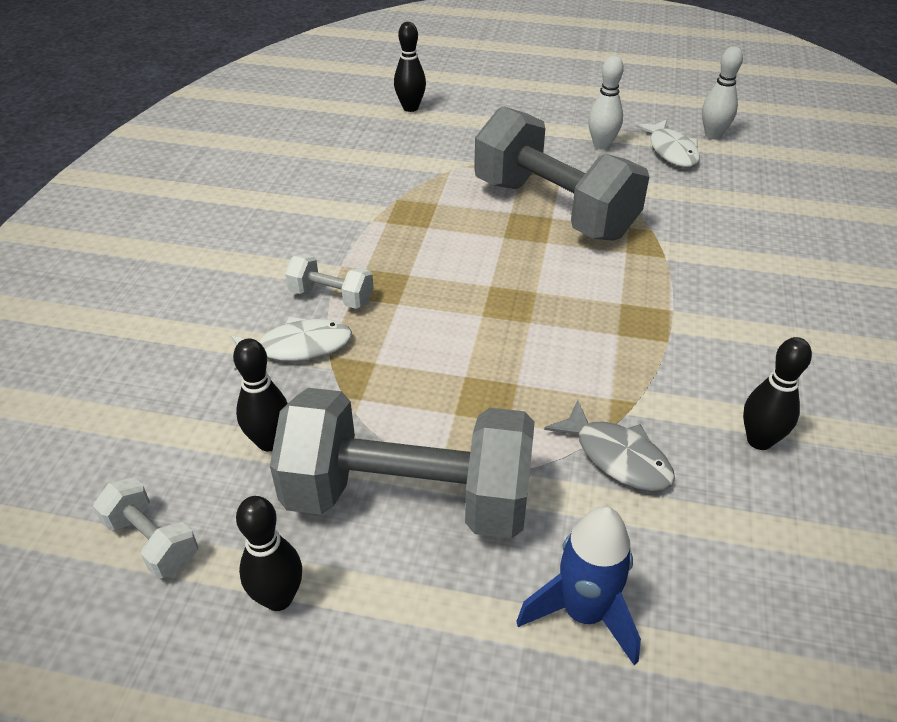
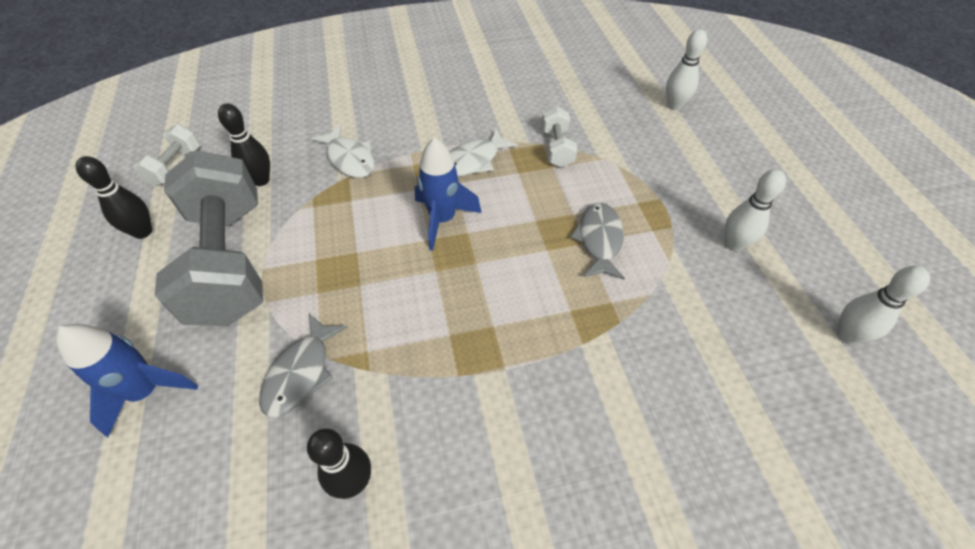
camera: 65 degrees right, 10 degrees up
(331, 297) = (407, 154): white dumbbell -> white dumbbell (556, 148)
(410, 108) = (674, 105): black bowling pin -> white bowling pin
(460, 298) = (442, 220): none -> blue rocket
(554, 209) = (599, 240): grey dumbbell -> grey fish
(671, 151) = (776, 304): white fish -> white fish (473, 161)

